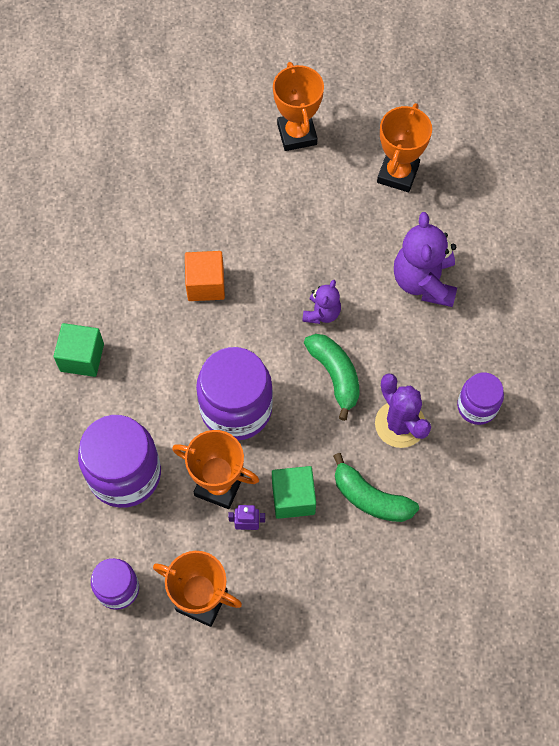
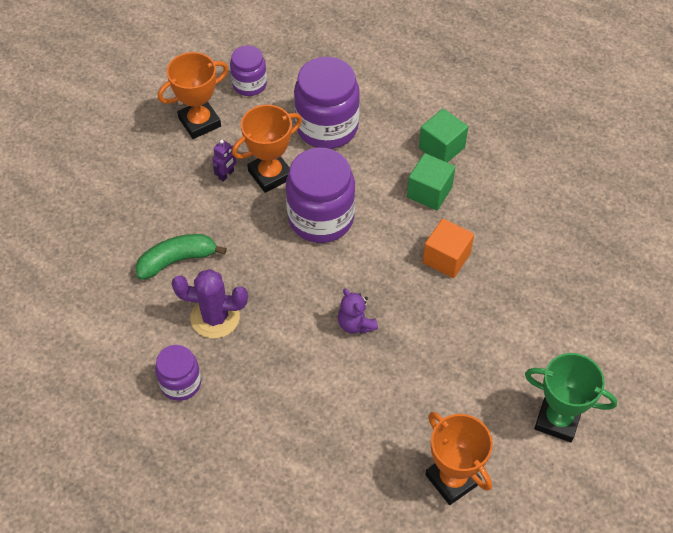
camera: 125 degrees right, 10 degrees down
(293, 498) = (221, 213): green cube -> green cube (429, 192)
(297, 134) = (557, 419): orange trophy -> green trophy
(335, 375) = (293, 299): green banana -> none
(424, 281) = (324, 422): purple teddy bear -> none

